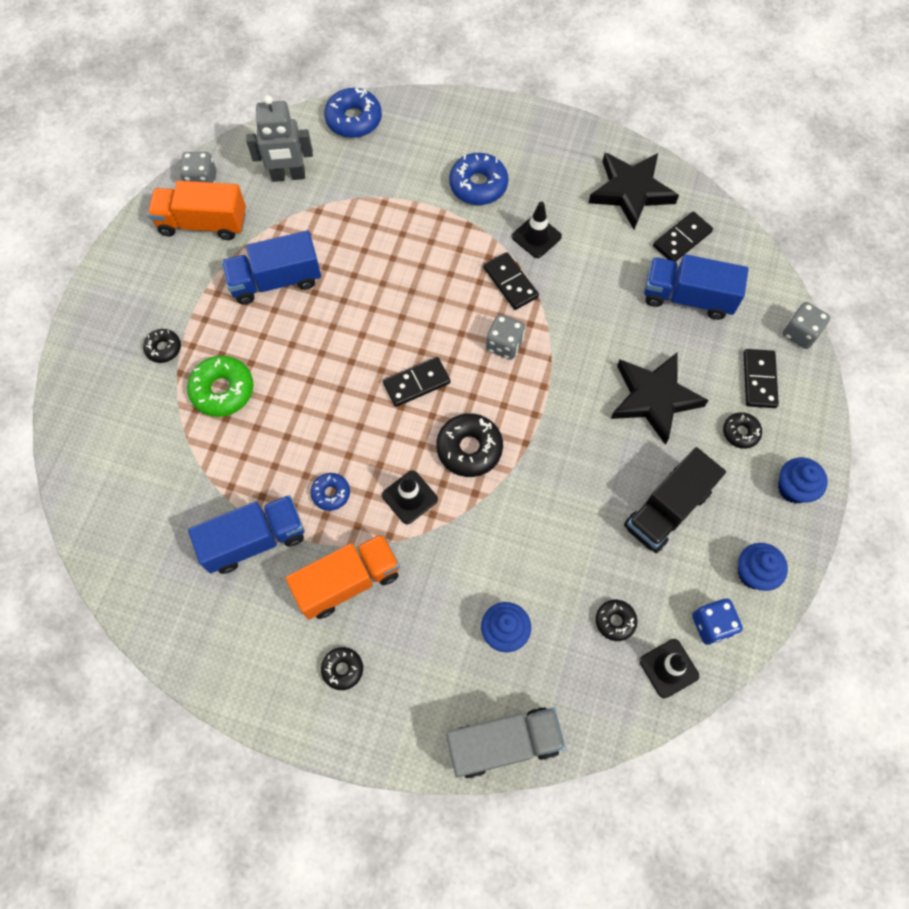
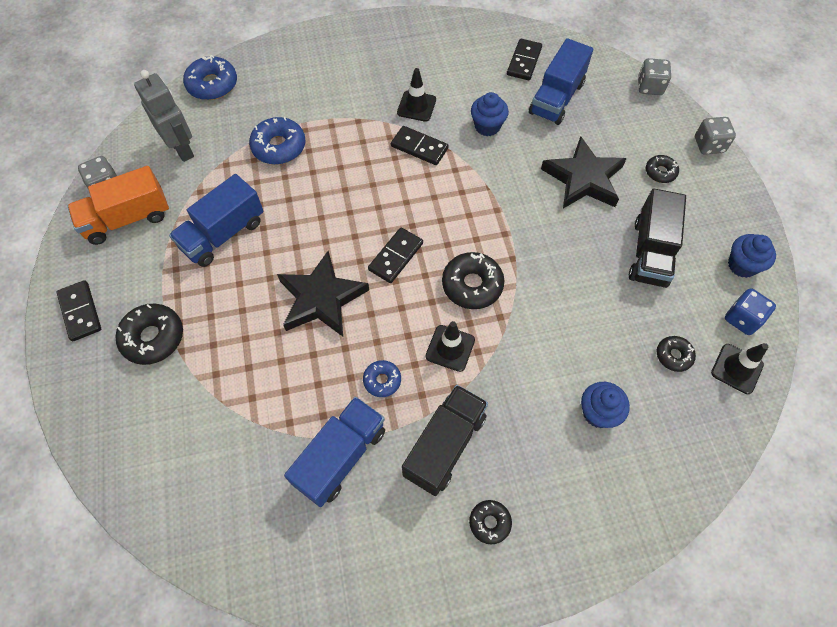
camera: 30 degrees left, 5 degrees down
(163, 348) = (153, 338): black donut -> black donut, size x1.73
(222, 390) = (231, 345): green donut -> none
(288, 176) = (182, 149): grey robot -> grey robot turned 90 degrees counterclockwise
(348, 581) = (445, 445): orange truck -> black truck
(478, 185) = (346, 89): blue donut -> blue donut (279, 147)
(503, 743) = (660, 503): grey truck -> none
(504, 344) = (446, 194): grey dice -> grey dice (709, 145)
(631, 191) = (465, 45): black star -> black star (321, 298)
(687, 297) = (556, 98): blue truck -> blue truck turned 45 degrees counterclockwise
(759, 380) = (646, 130): black domino -> black domino (80, 312)
(793, 488) = (723, 192): blue cupcake -> blue cupcake (487, 126)

